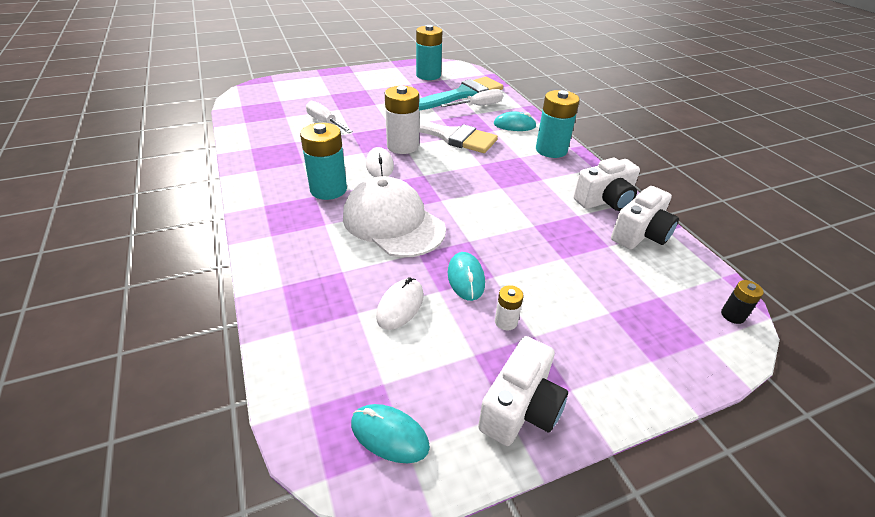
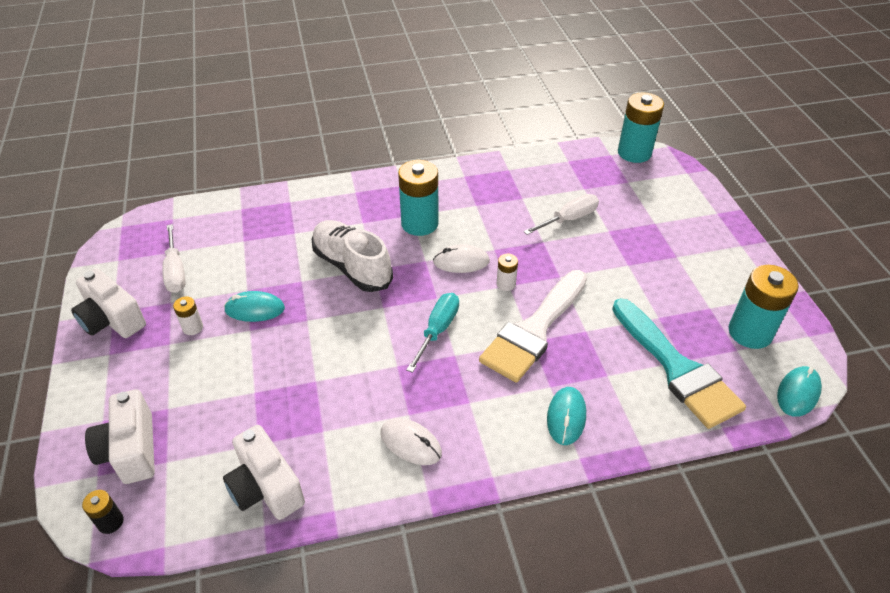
camera: 100 degrees right, 5 degrees up
(389, 435) = (131, 252): turquoise mouse -> turquoise mouse (798, 393)
(393, 222) = (352, 266): white cap -> white shoe
(400, 306) = (239, 264): white mouse -> white mouse (411, 443)
(402, 146) = (506, 284): white battery -> white battery, size x0.48
(459, 172) = (437, 330): none -> turquoise screwdriver
(478, 106) = (634, 382): white screwdriver -> white screwdriver (175, 271)
(551, 150) = (485, 447): turquoise battery -> turquoise battery (634, 153)
(605, 200) = (344, 473): white camera -> white camera (131, 450)

